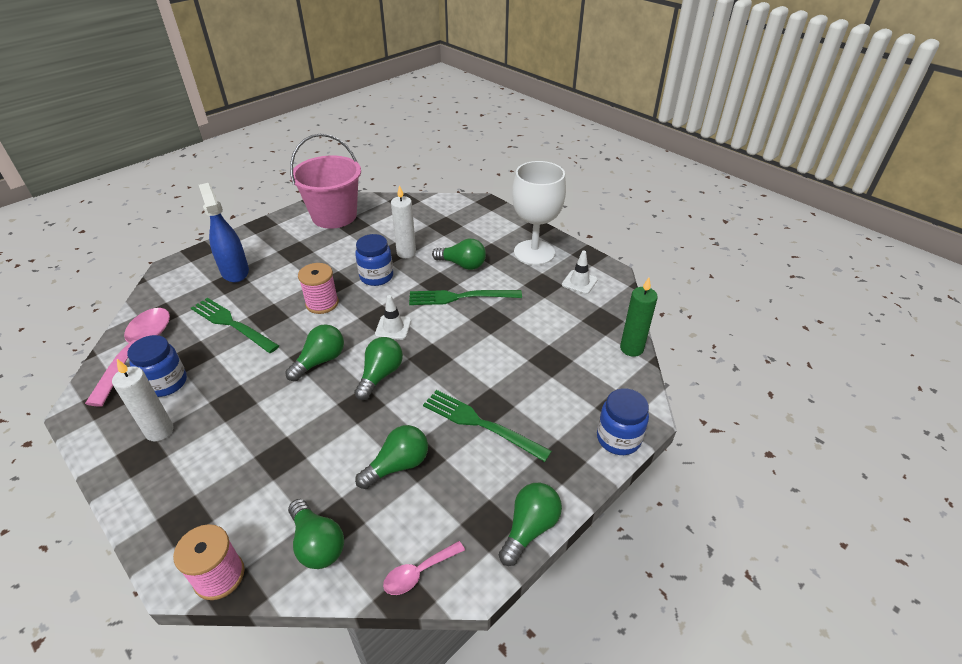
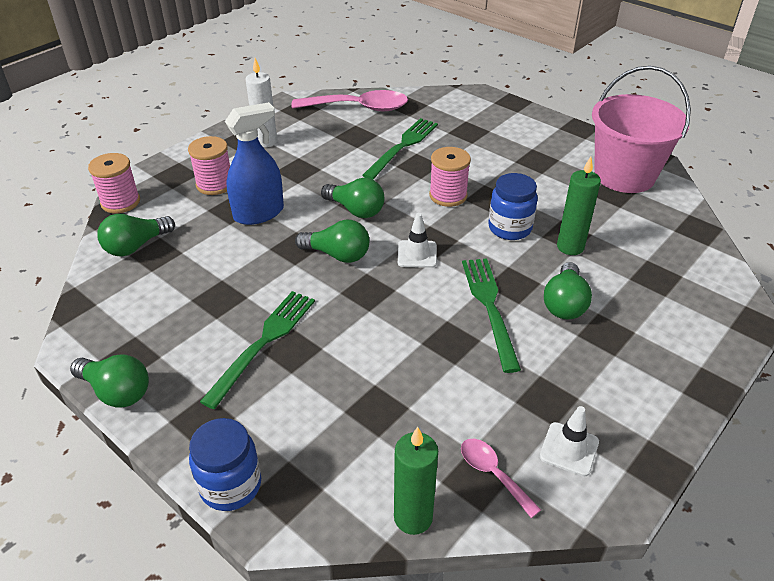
camera: 85 degrees right, 0 degrees up
(166, 383) = (320, 131): blue jar -> none
(226, 476) = (215, 184): none -> pink spool
(235, 271) = (485, 130): blue spray bottle -> blue spray bottle (259, 213)
(398, 465) = (212, 284): green light bulb -> none
(406, 253) = (570, 247): white candle -> green candle
(418, 573) = (90, 311): pink spoon -> pink spoon (492, 473)
(534, 252) = (630, 386): white goblet -> none

